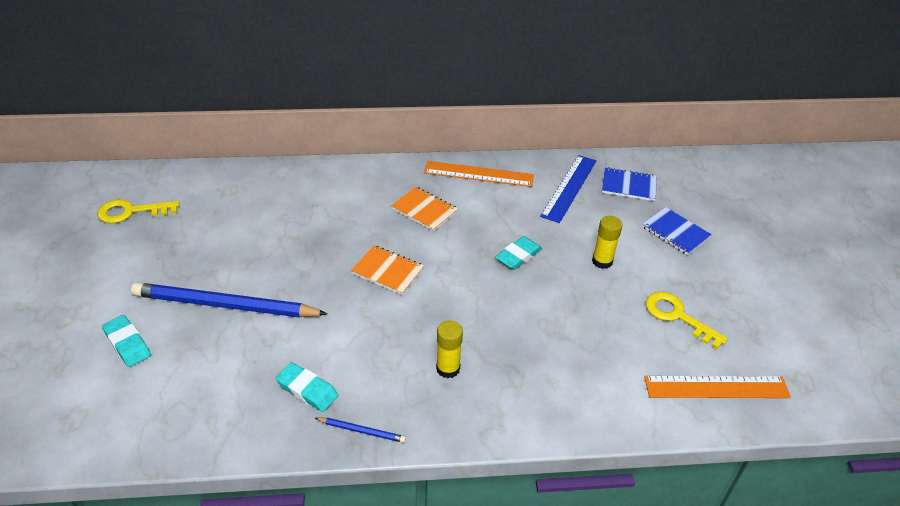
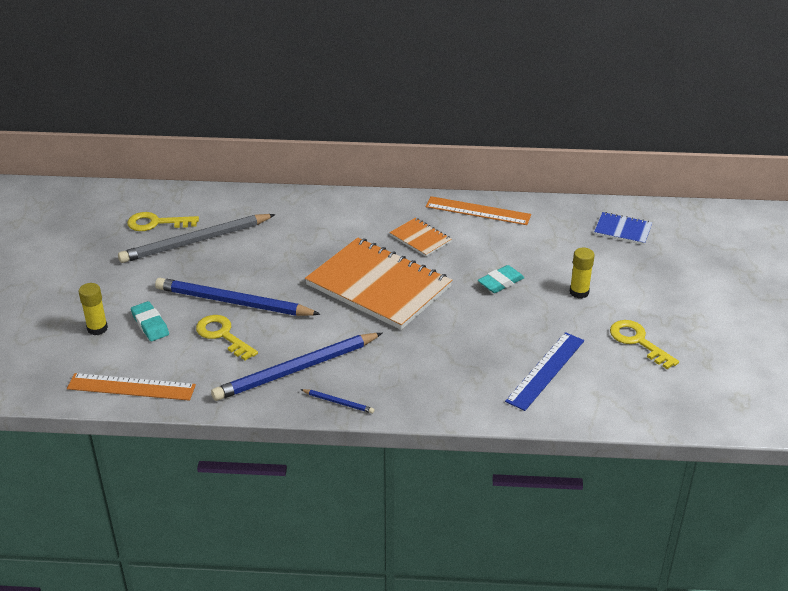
camera: 10 degrees right, 5 degrees down
(177, 231) = (196, 241): none -> grey pencil
(216, 351) = (223, 335): none -> yellow key
(307, 390) = (296, 370): turquoise eraser -> blue pencil
(387, 271) = (378, 286): orange notebook -> orange notebook, size x2.20
(448, 368) = (419, 364): yellow glue stick -> yellow glue stick (97, 328)
(569, 188) = (563, 228): blue ruler -> blue ruler (546, 370)
(675, 232) = (657, 273): blue notebook -> none
(716, 387) = (657, 398): orange ruler -> orange ruler (131, 387)

